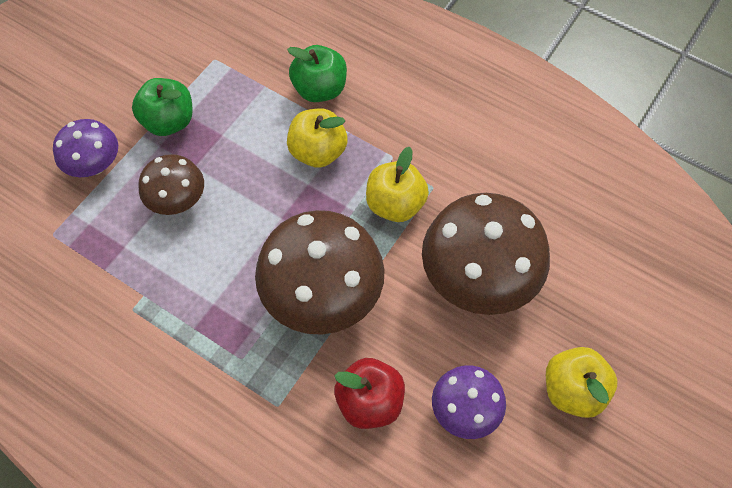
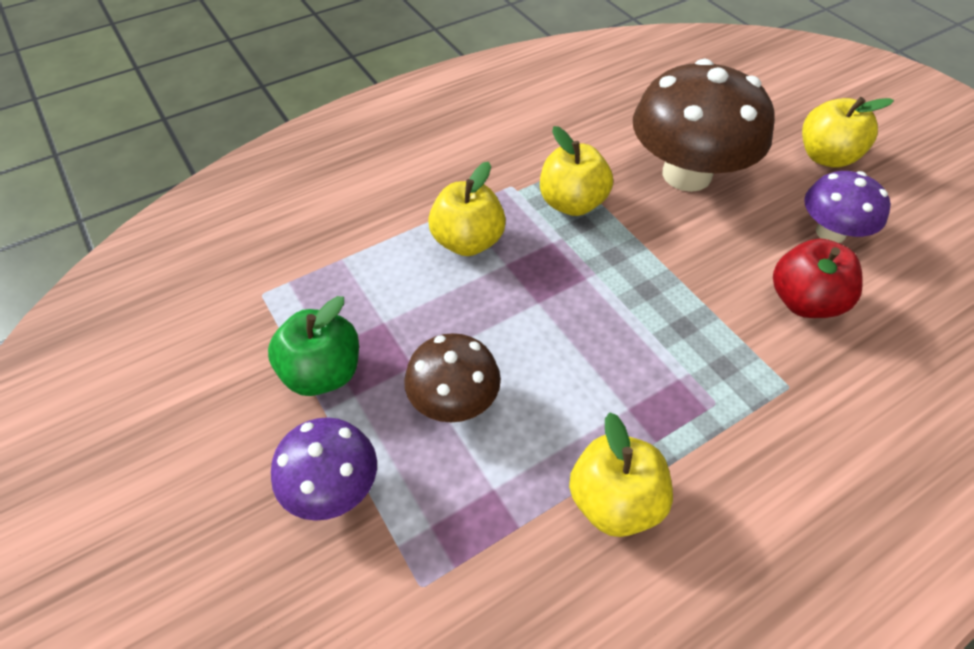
camera: 65 degrees left, 10 degrees down
(140, 316) = (614, 501): none -> yellow apple
(320, 89) = (384, 213): green apple -> none
(322, 295) = (659, 298): brown mushroom -> none

